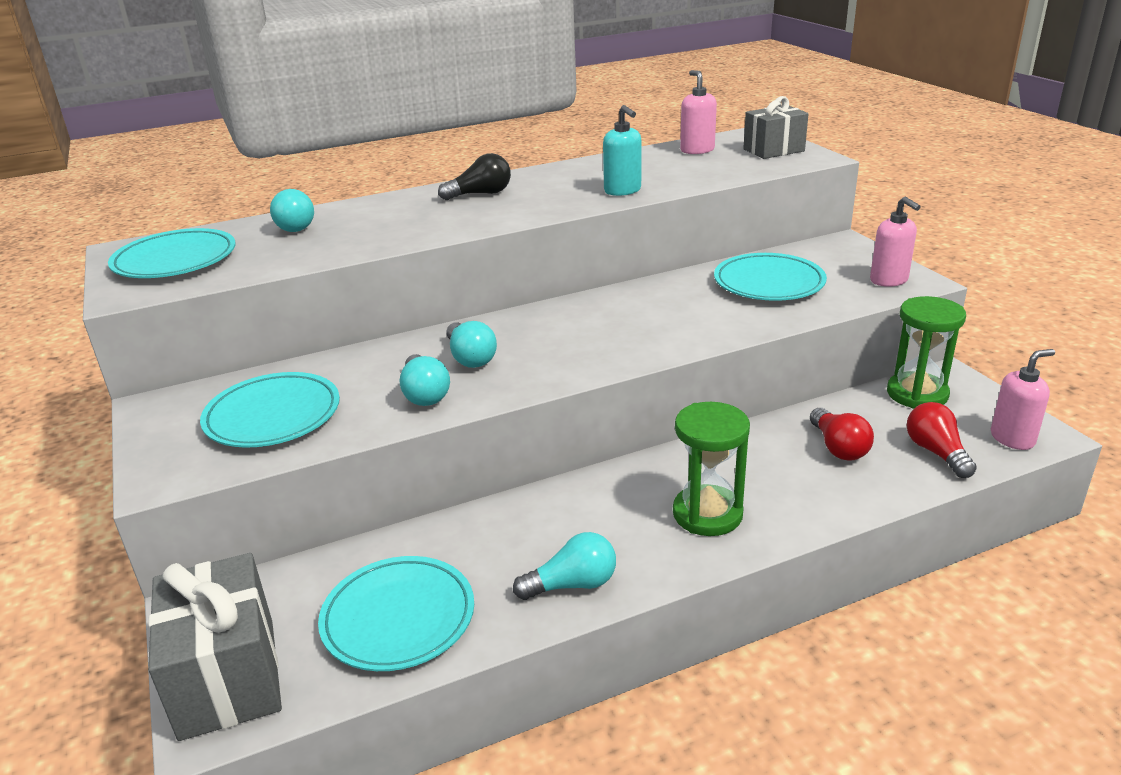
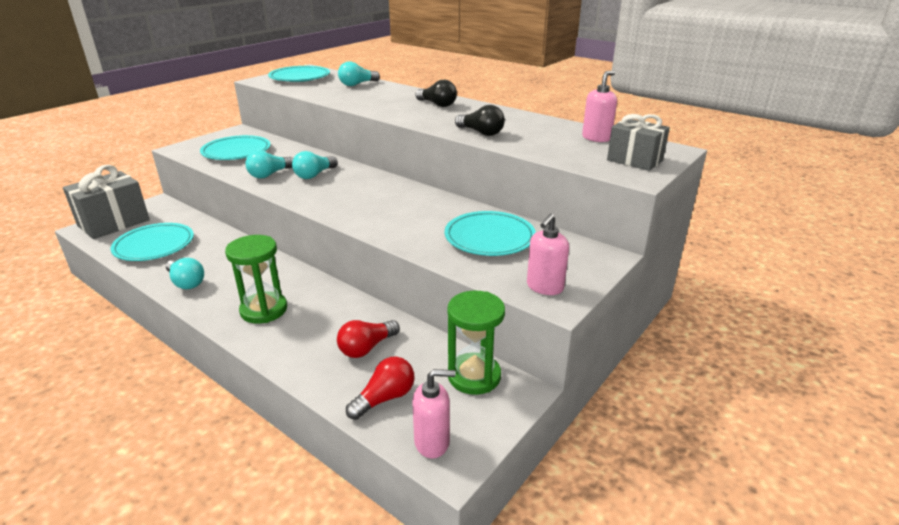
camera: 60 degrees right, 0 degrees up
(622, 191) = (481, 133): turquoise soap dispenser -> black light bulb
(1012, 438) = (432, 442): pink soap dispenser -> pink soap dispenser turned 45 degrees counterclockwise

